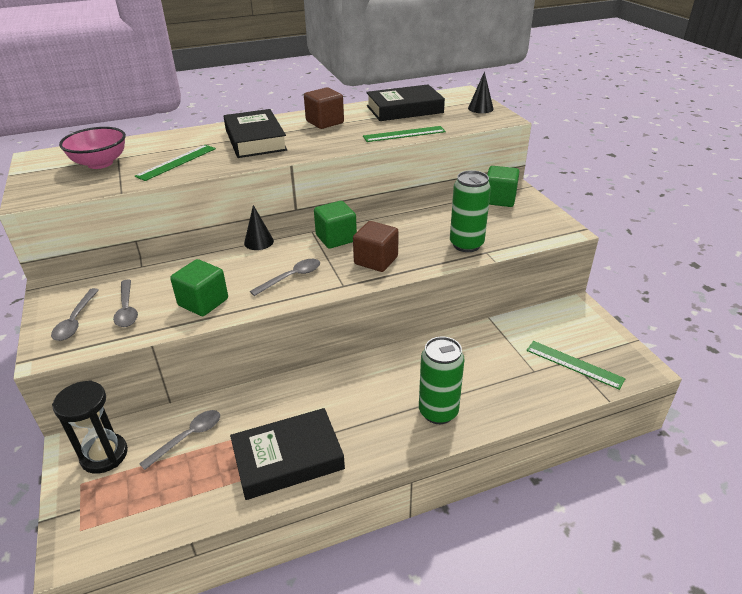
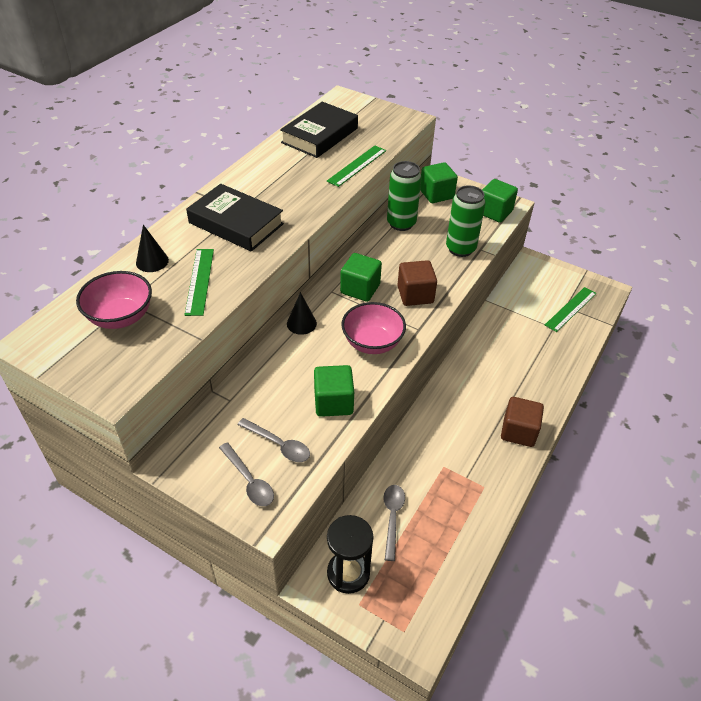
camera: 40 degrees left, 10 degrees up
(288, 458) = (477, 485): black book -> none
(291, 277) = (372, 343): grey spoon -> pink bowl
(325, 122) = (270, 177): brown cube -> brown cube (518, 431)
(438, 412) = (530, 392): green can -> green can (401, 223)
(480, 108) = (380, 112): black cone -> black cone (152, 261)
(541, 230) = (494, 212): none -> green cube
(574, 364) = (570, 309): green ruler -> green ruler turned 45 degrees counterclockwise

